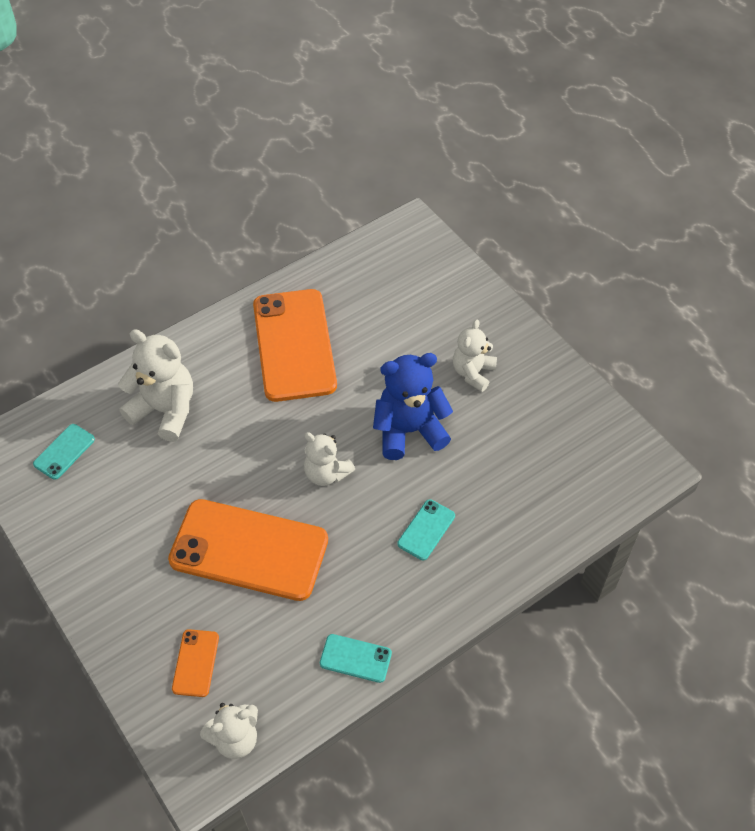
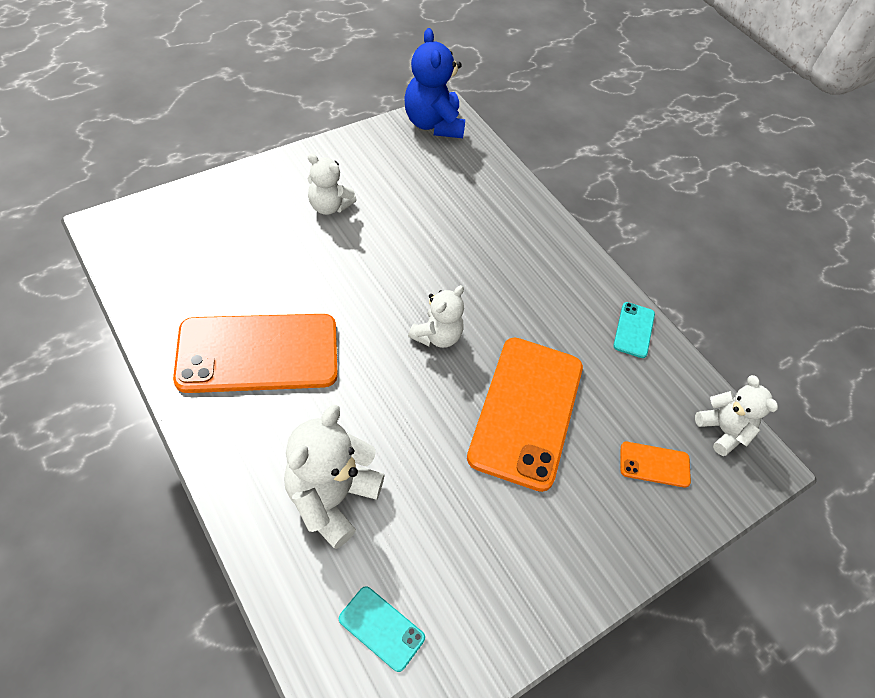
camera: 95 degrees left, 0 degrees up
(409, 430) = (392, 263): blue teddy bear -> blue teddy bear (433, 124)
(426, 530) = (504, 264): turquoise phone -> none

